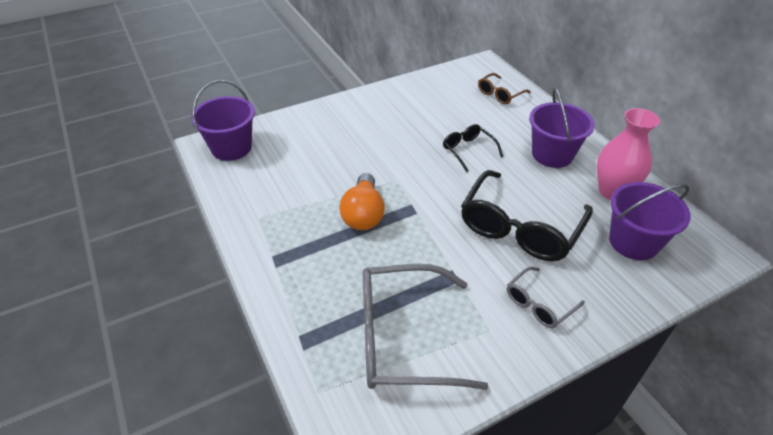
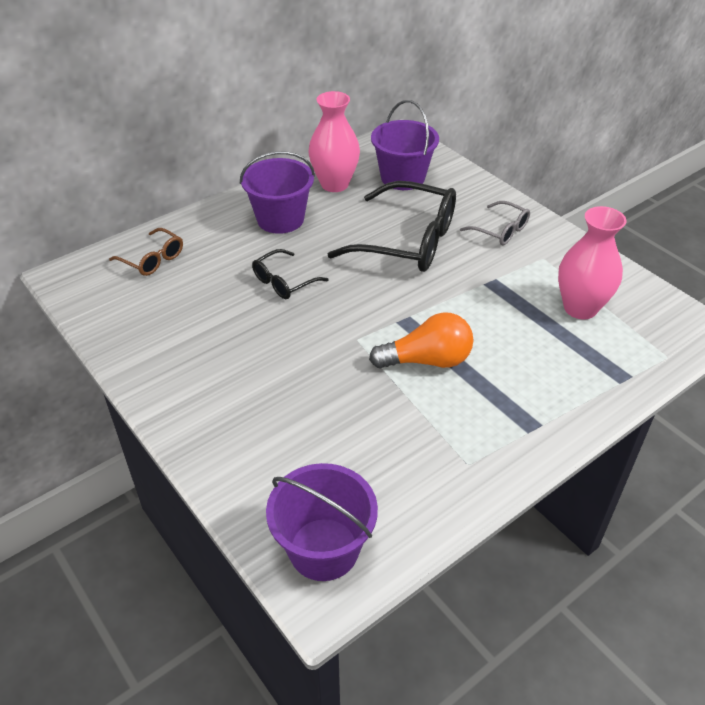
camera: 100 degrees left, 0 degrees up
(404, 338) = (580, 308): grey glasses -> pink vase

